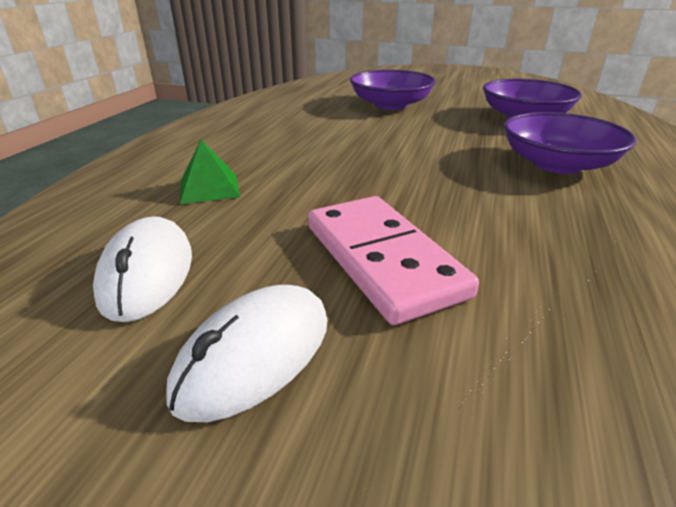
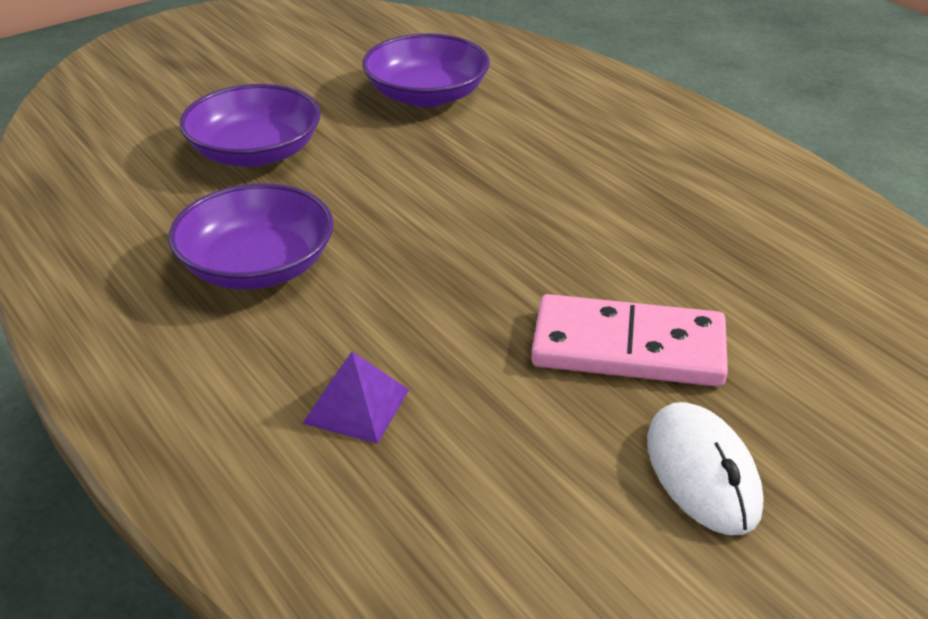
camera: 55 degrees left, 5 degrees up
(147, 273) = (522, 507): white mouse -> none
(209, 188) = (356, 406): green pyramid -> purple pyramid
(557, 164) = (558, 154): purple bowl -> purple bowl (257, 266)

